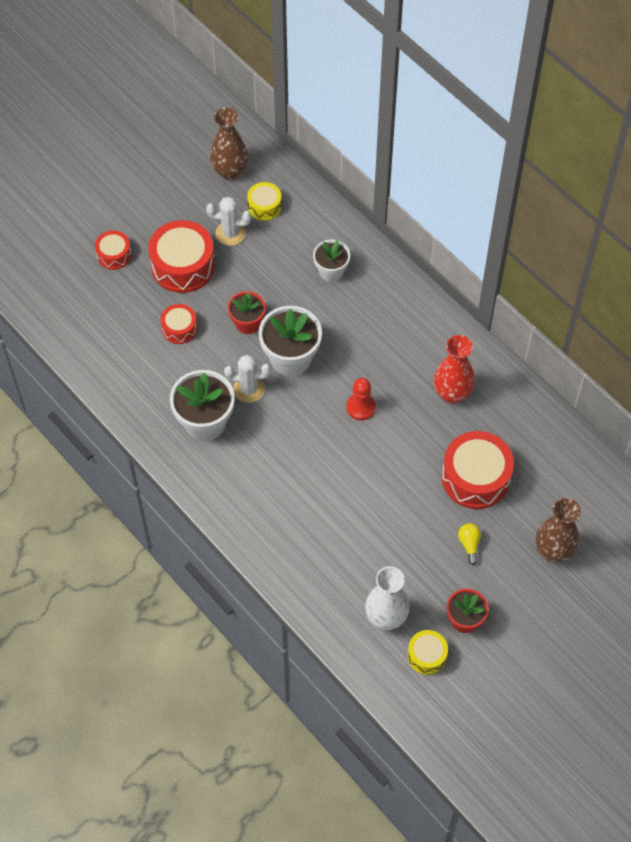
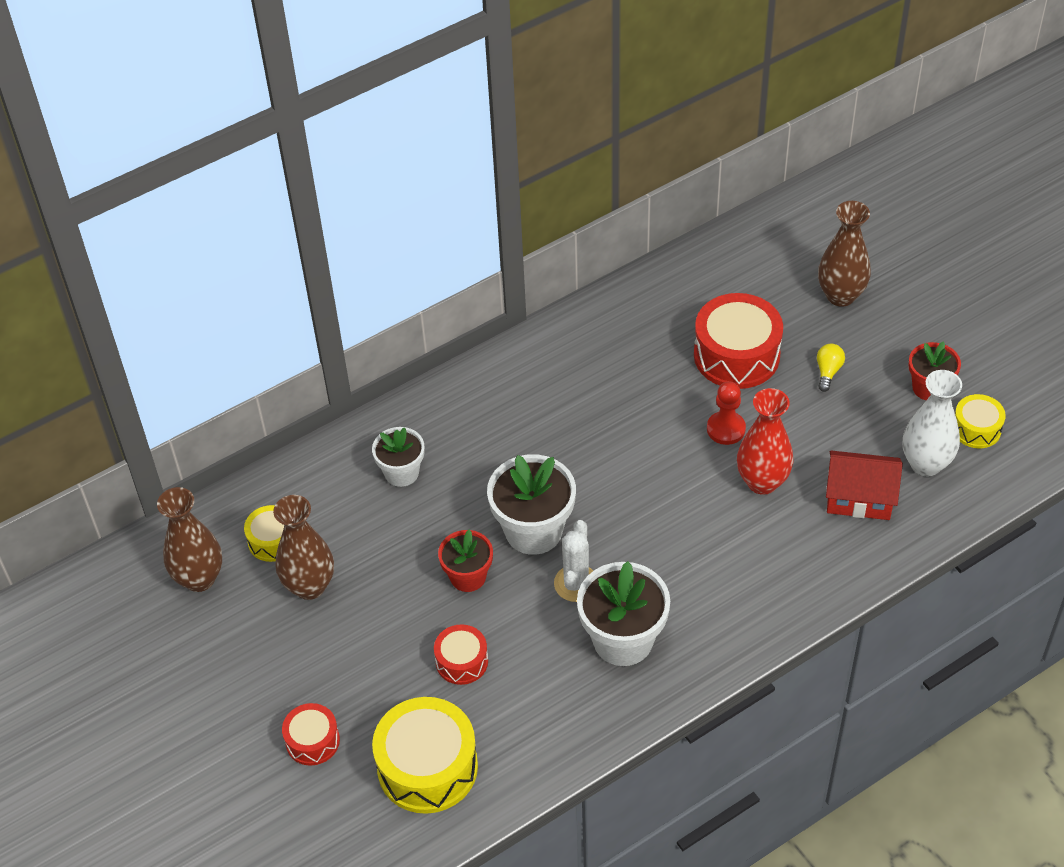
camera: 80 degrees left, 10 degrees down
(99, 320) = (427, 767): none -> yellow drum
(183, 265) = (353, 650): red drum -> none
(230, 233) = (309, 586): white cactus -> brown vase
(346, 570) = (859, 498): none -> red house
(360, 407) = (621, 460): red pawn -> red pawn (726, 429)
(452, 393) = (613, 365): red vase -> red vase (762, 482)
(469, 544) = (828, 372): yellow light bulb -> yellow light bulb turned 105 degrees clockwise

